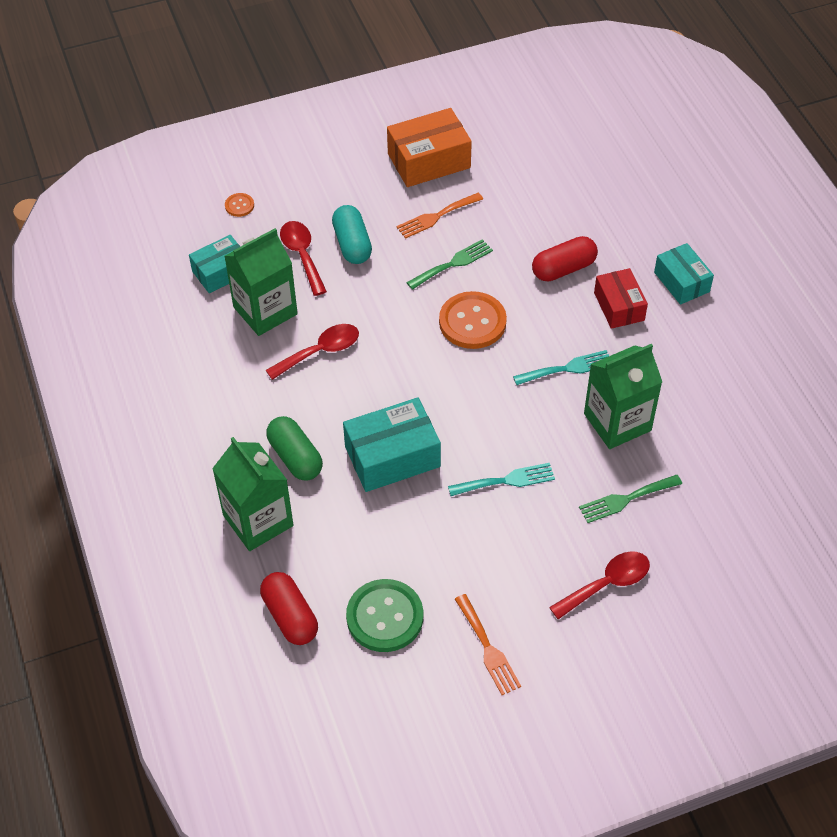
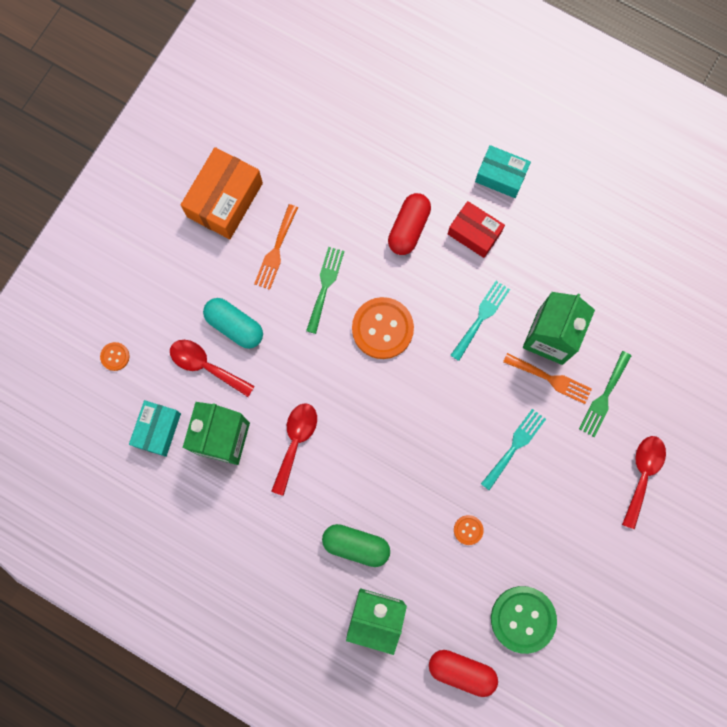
camera: 40 degrees left, 25 degrees up
(392, 456) = (422, 489): turquoise box -> none
(403, 514) = (468, 530): none -> orange button
(488, 648) = (607, 586): orange fork -> orange fork (551, 379)

